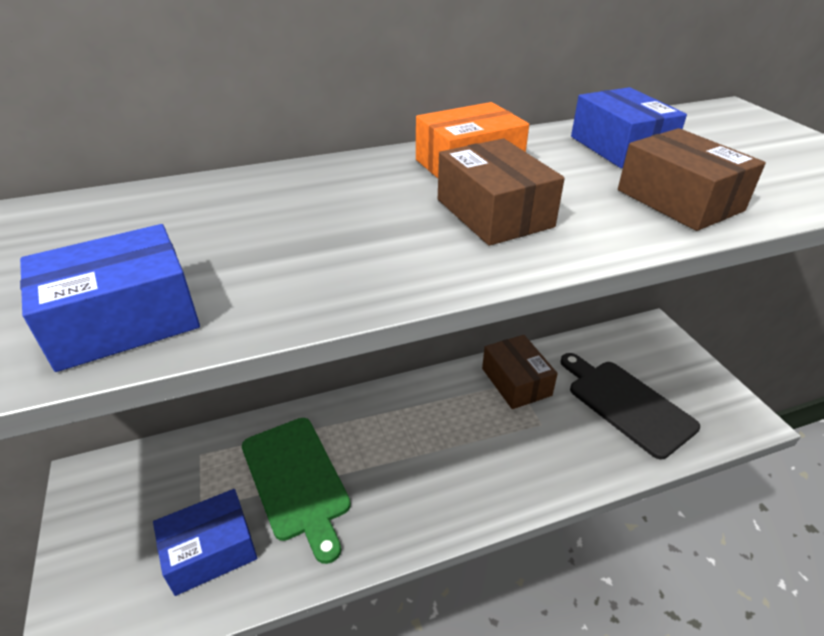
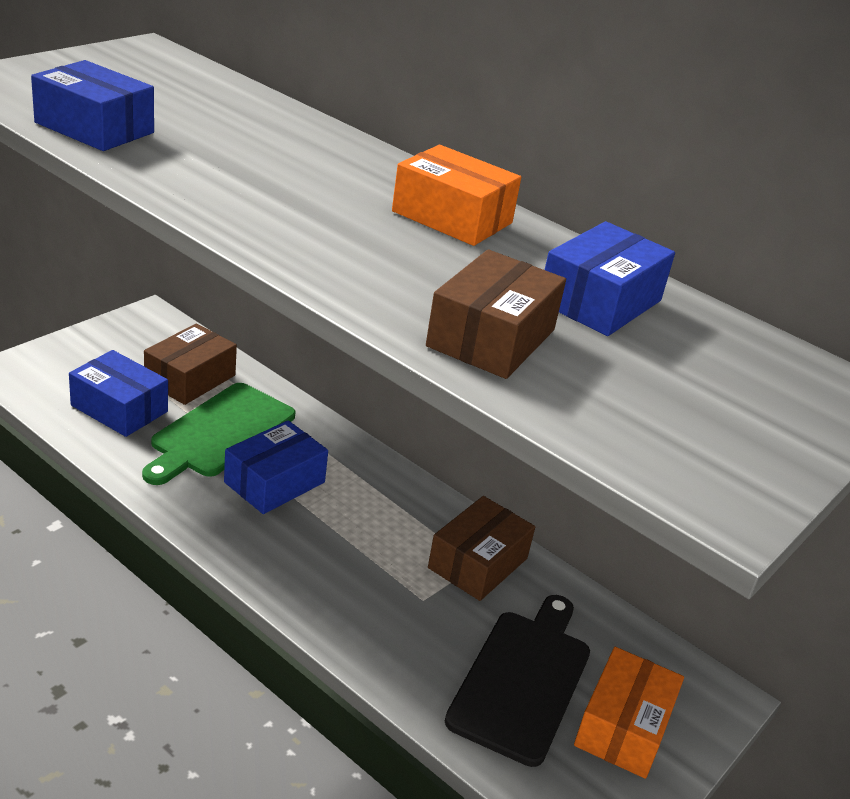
camera: 55 degrees right, 5 degrees down
(380, 464) = (274, 482): none -> blue box
(494, 213) = (360, 238): brown box -> brown box (190, 379)
(671, 376) = (623, 727): none -> orange box

